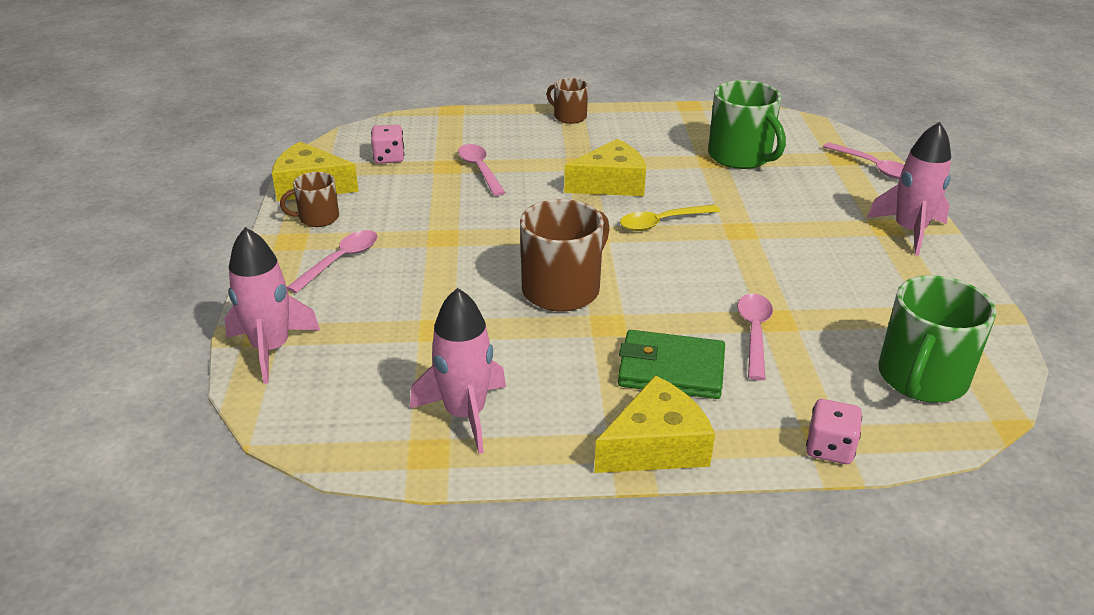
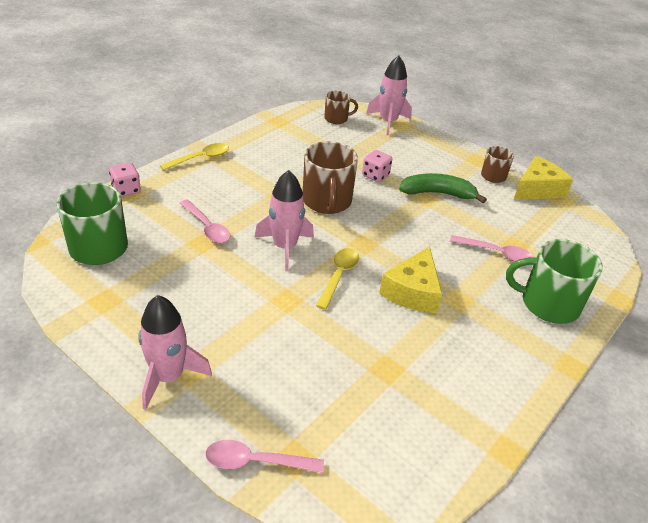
camera: 130 degrees right, 5 degrees up
(340, 261) = (439, 162): pink spoon -> none
(389, 158) = (552, 230): pink dice -> pink dice (375, 175)
(421, 234) = (438, 193): none -> green banana
(465, 414) = (285, 136): pink rocket -> pink rocket (285, 247)
(569, 117) = (550, 350): brown mug -> brown mug (336, 118)
(656, 446) = (200, 158): yellow cheese -> yellow spoon
(671, 370) = (228, 189): green wallet -> none
(740, 156) = (373, 391): green mug -> green mug (548, 304)

